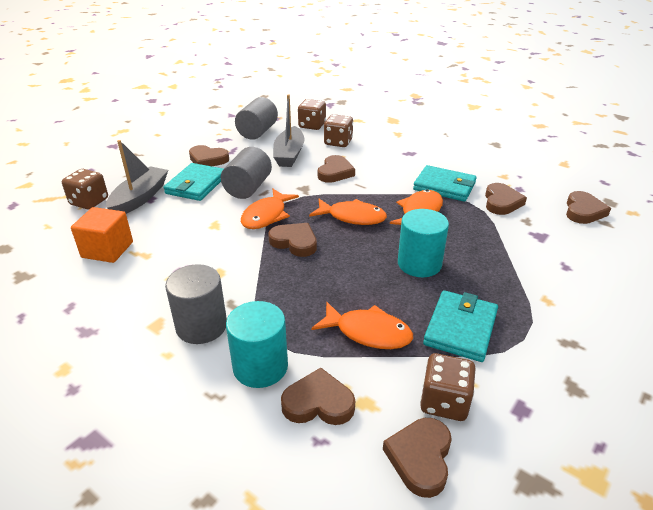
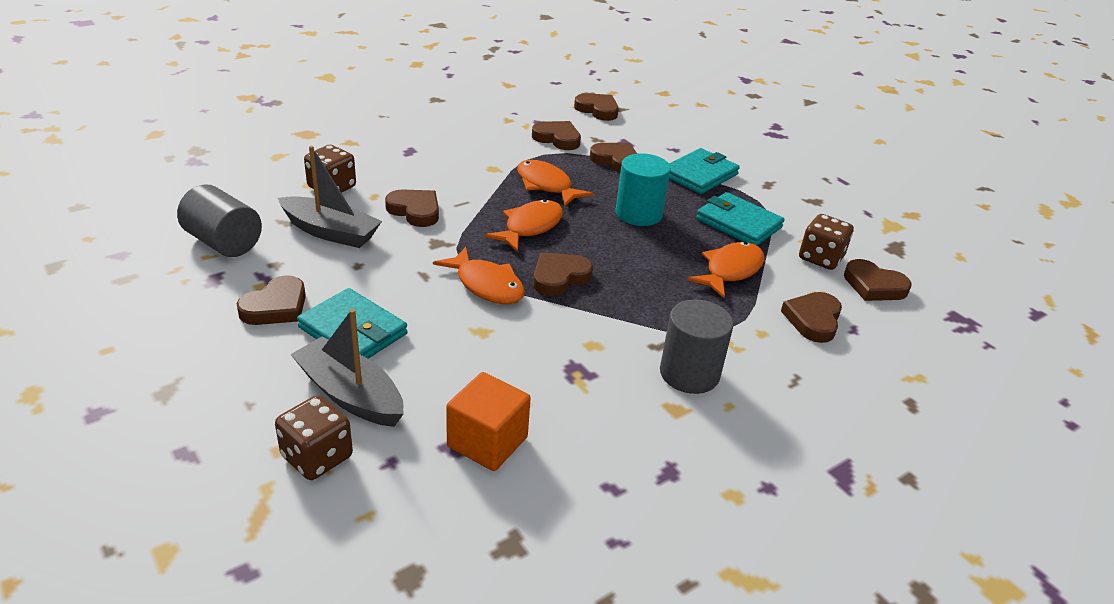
camera: 75 degrees left, 0 degrees up
(248, 188) = (402, 286): grey cylinder -> none
(260, 367) = (762, 344): turquoise cylinder -> none
(312, 125) = (254, 193): brown dice -> none
(444, 186) = (504, 156): turquoise wallet -> turquoise wallet (699, 175)
(499, 237) = (616, 161): none -> brown heart

